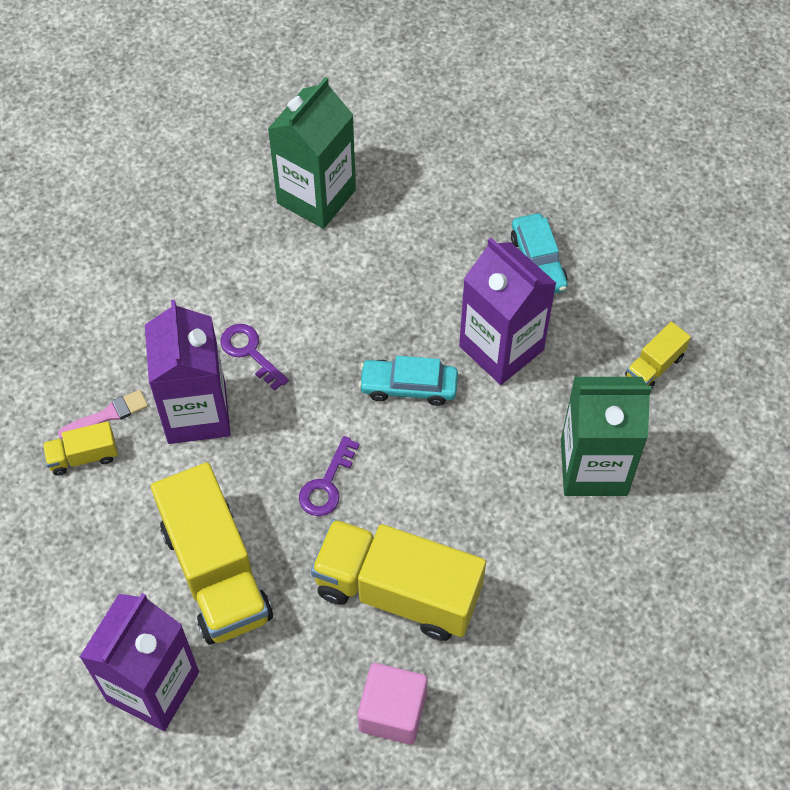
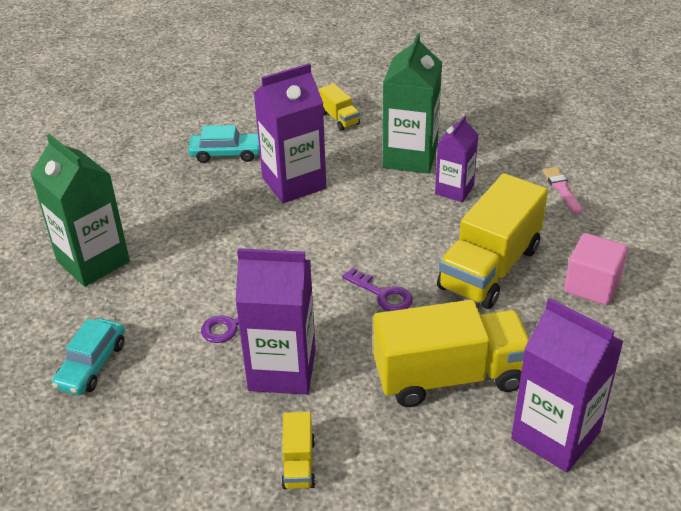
camera: 75 degrees left, 20 degrees down
(107, 415) = (258, 438): pink brush -> pink brush (562, 189)
(408, 386) = (308, 235): turquoise car -> turquoise car (92, 365)
(538, 531) = (454, 190): none -> purple carton

